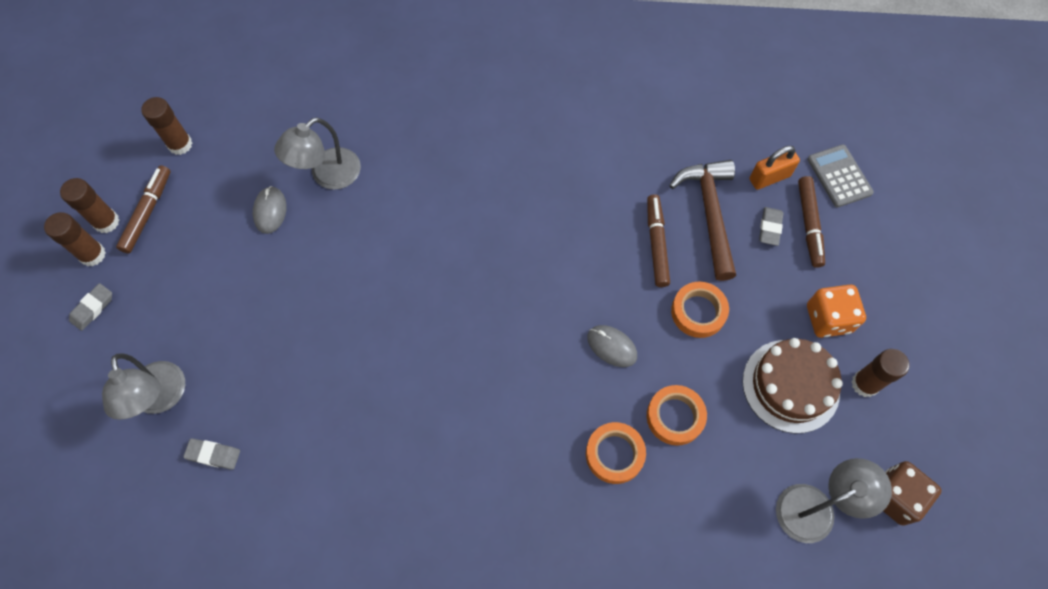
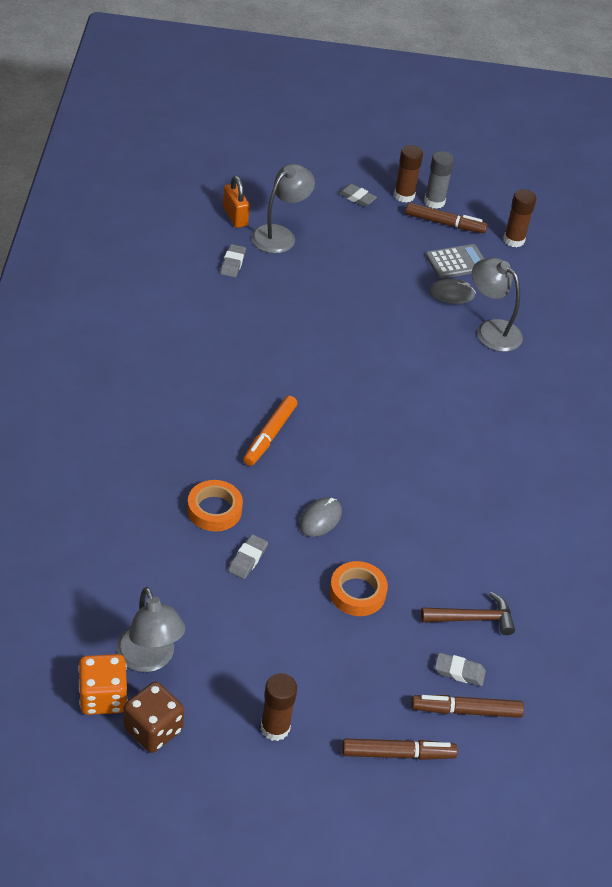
camera: 85 degrees right, 20 degrees down
(106, 222) = (434, 202): brown glue stick -> grey glue stick
(160, 399) = (280, 235): grey lamp -> grey lamp turned 150 degrees clockwise
(501, 400) = (269, 435): none -> orange marker
(656, 243) = (434, 568): brown marker -> brown marker (397, 754)
(675, 417) = (247, 559): orange tape -> grey eraser
(709, 214) = (472, 618): brown hammer -> brown hammer, size x0.65
(769, 178) = (524, 682): orange padlock -> orange padlock (235, 216)
(790, 385) = (275, 660): brown cake -> none
(828, 319) = (350, 708): orange dice -> orange dice (103, 697)
(839, 176) = (533, 754): grey calculator -> grey calculator (457, 262)

